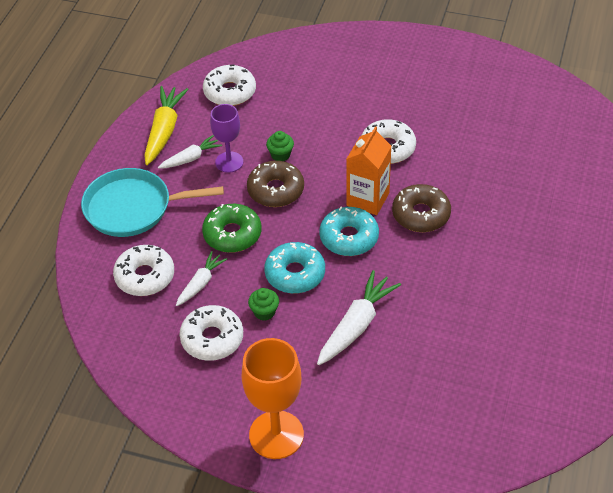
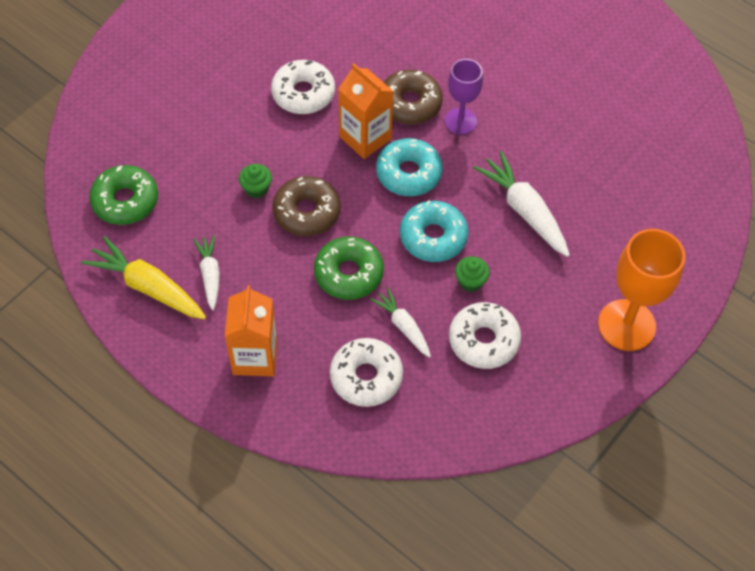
camera: 70 degrees left, 10 degrees up
(133, 208) = (255, 357): turquoise pan -> orange carton
(229, 162) = (238, 240): purple goblet -> purple goblet (460, 121)
(230, 92) = (125, 201): white donut -> green donut

